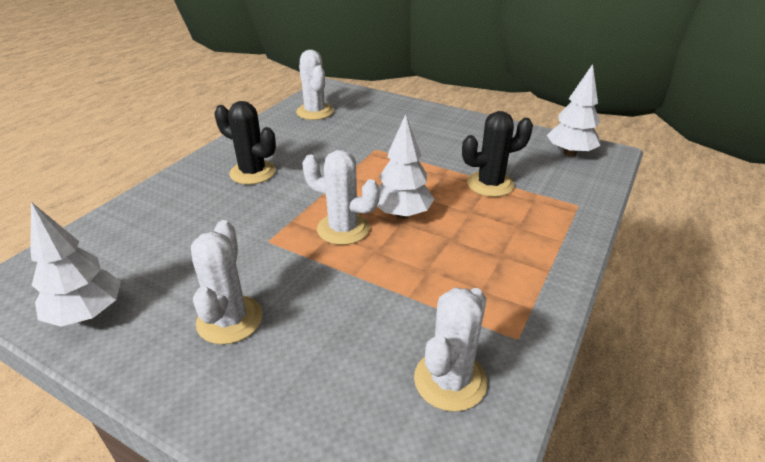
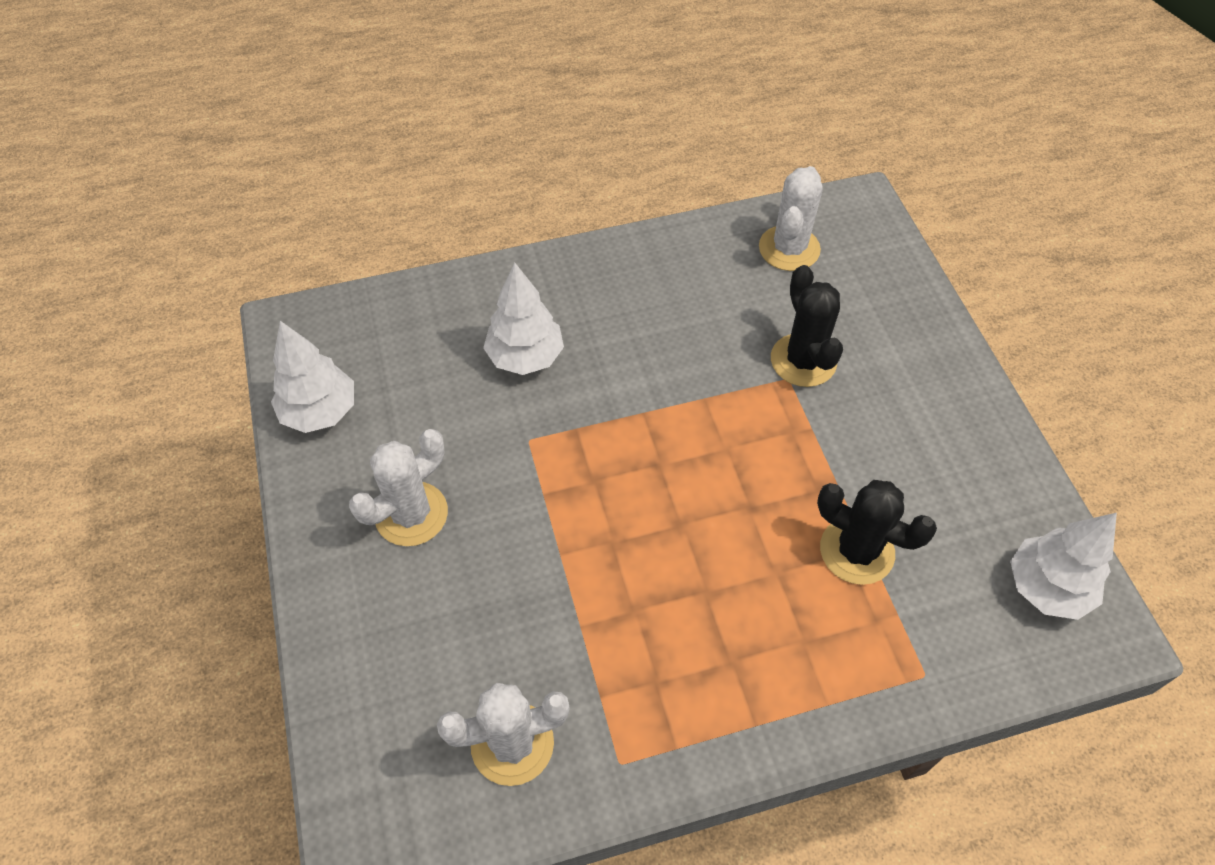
camera: 45 degrees right, 20 degrees up
(252, 172) = (609, 318): black cactus -> black cactus (803, 360)
(343, 229) = (613, 483): white cactus -> none
(402, 214) = (696, 513): white tree -> white tree (525, 357)

